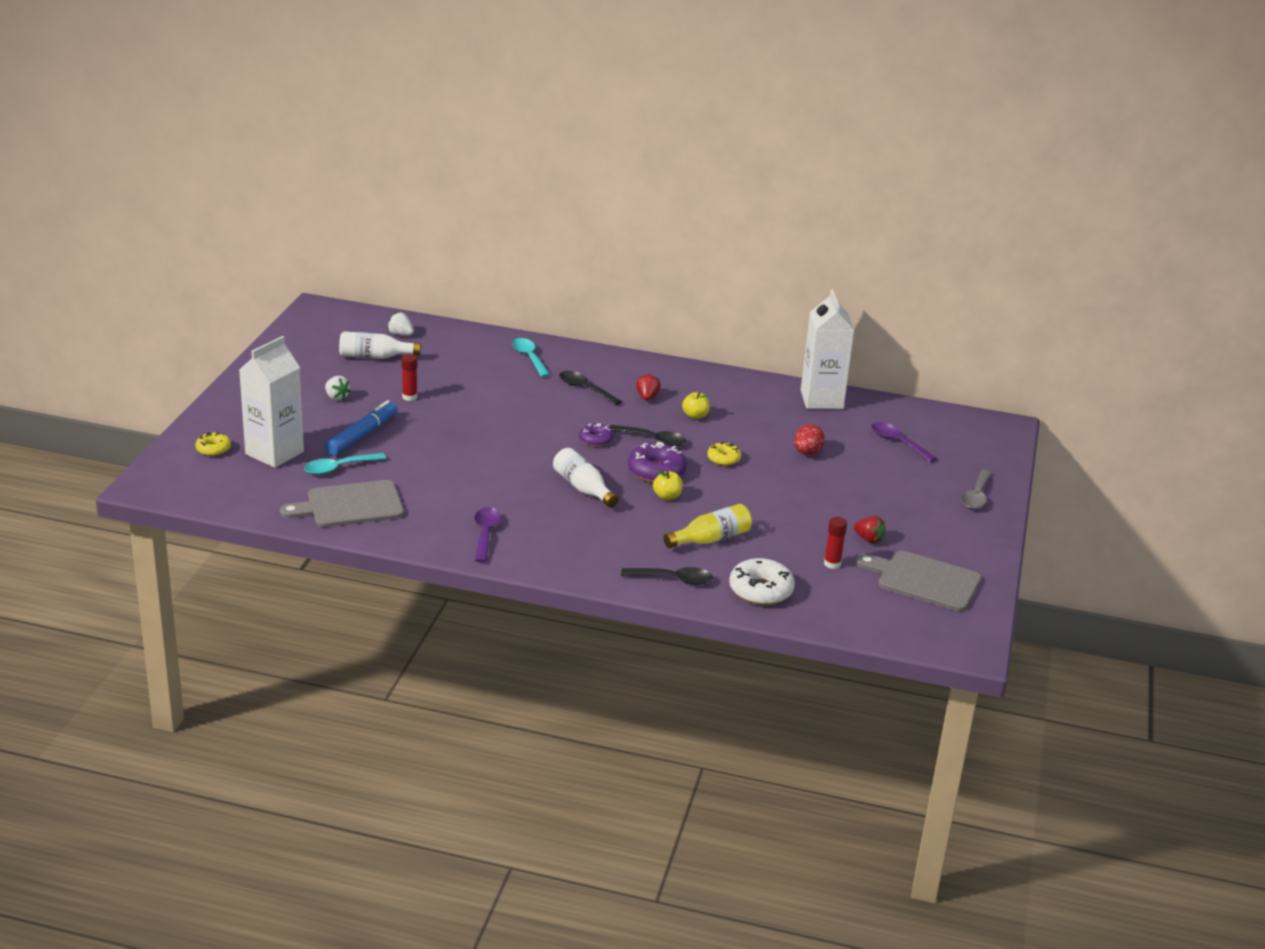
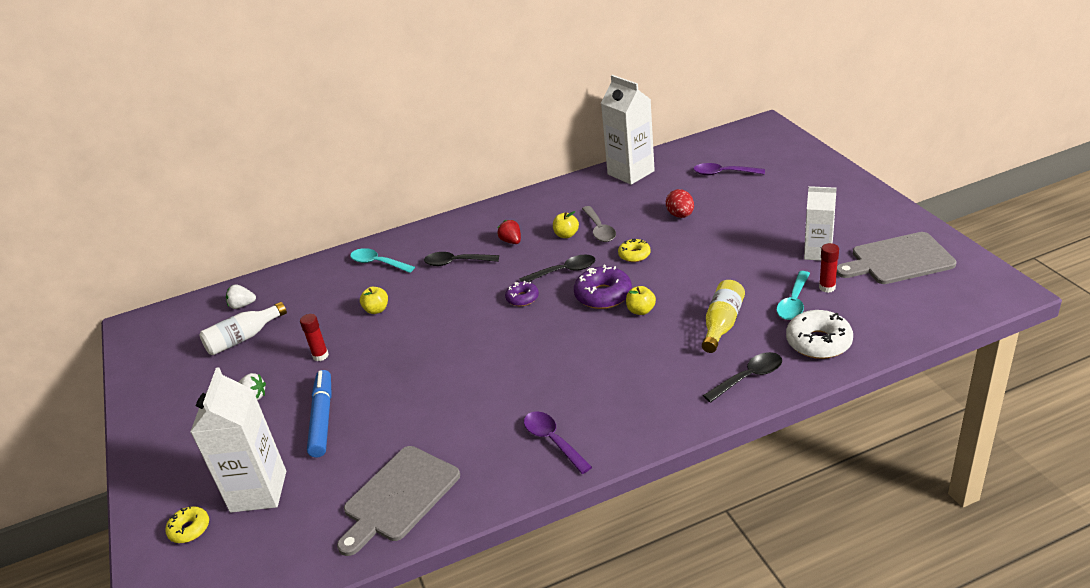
camera: 30 degrees left, 5 degrees up
(338, 468) = (340, 465): turquoise spoon -> turquoise spoon (794, 302)
(485, 389) = (376, 310): none -> yellow apple
(583, 488) = (571, 345): white bottle -> none
(868, 539) = (818, 253): red strawberry -> white carton
(976, 496) = (826, 180): grey spoon -> grey spoon (599, 230)

